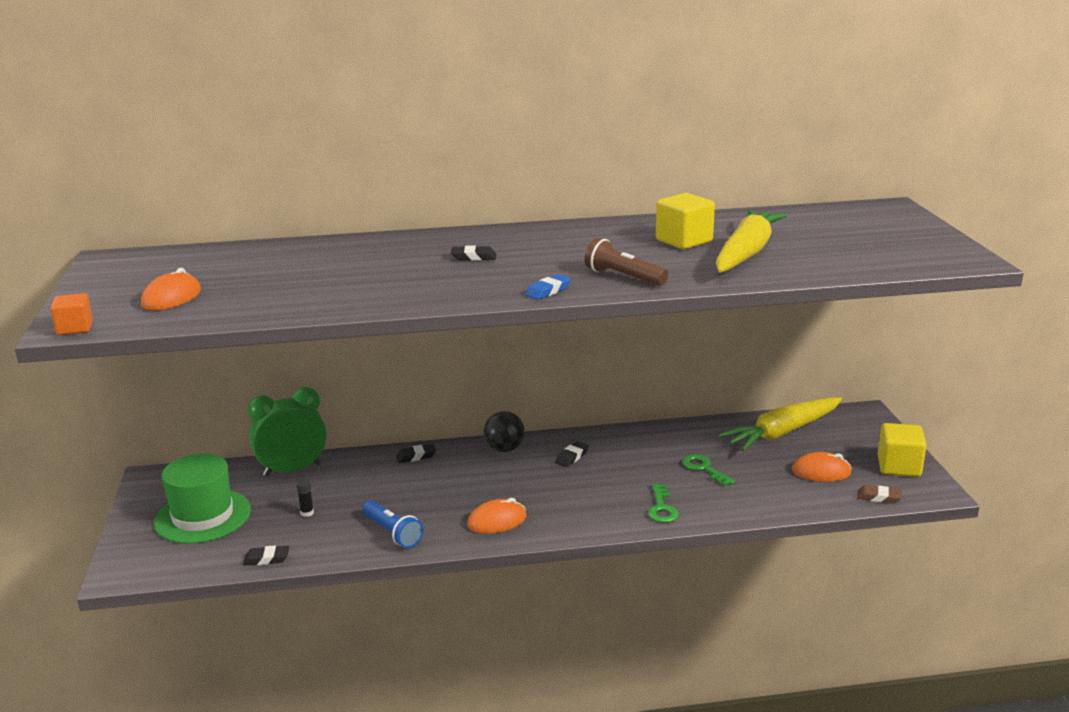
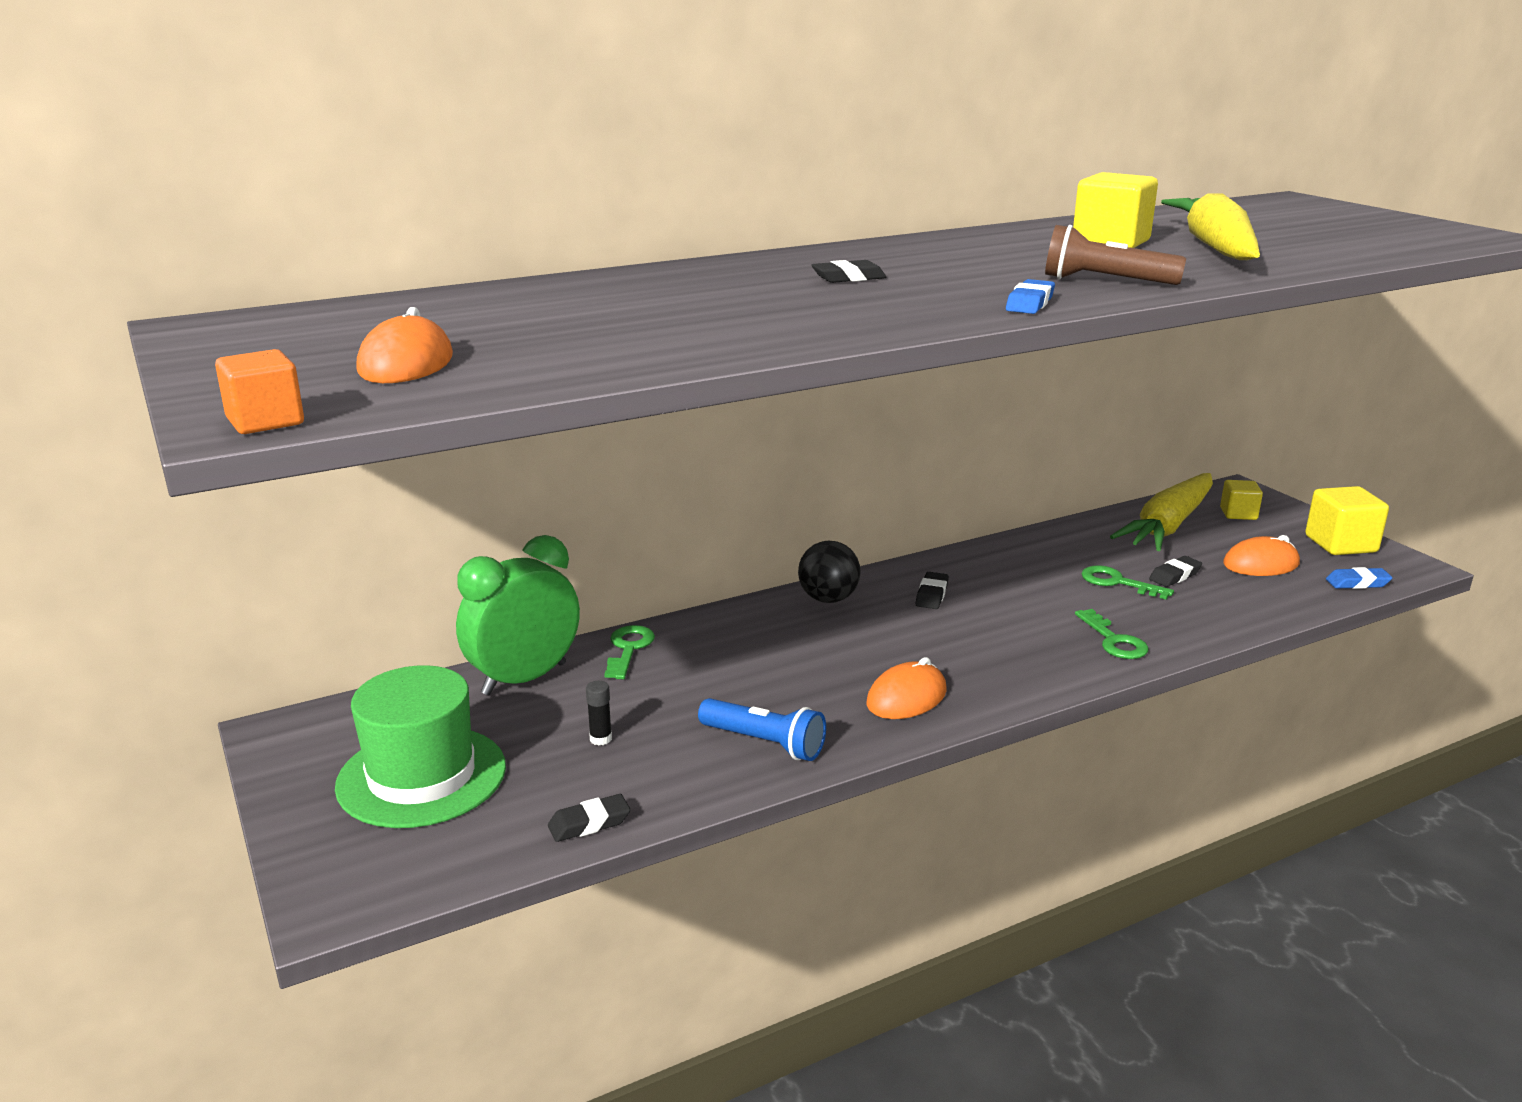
camera: 20 degrees left, 0 degrees up
(362, 461) = (628, 649): none -> green key
(416, 456) = (706, 629): black eraser -> black eraser (1175, 576)
(845, 431) = (1238, 514): none -> yellow cube
(878, 497) = (1357, 583): brown eraser -> blue eraser

